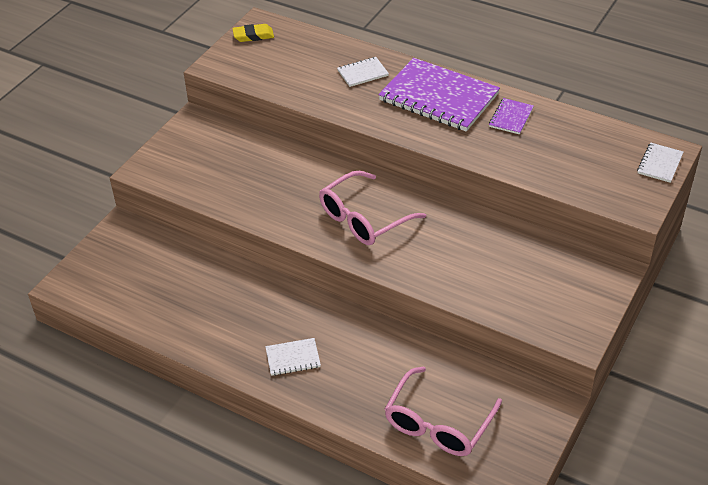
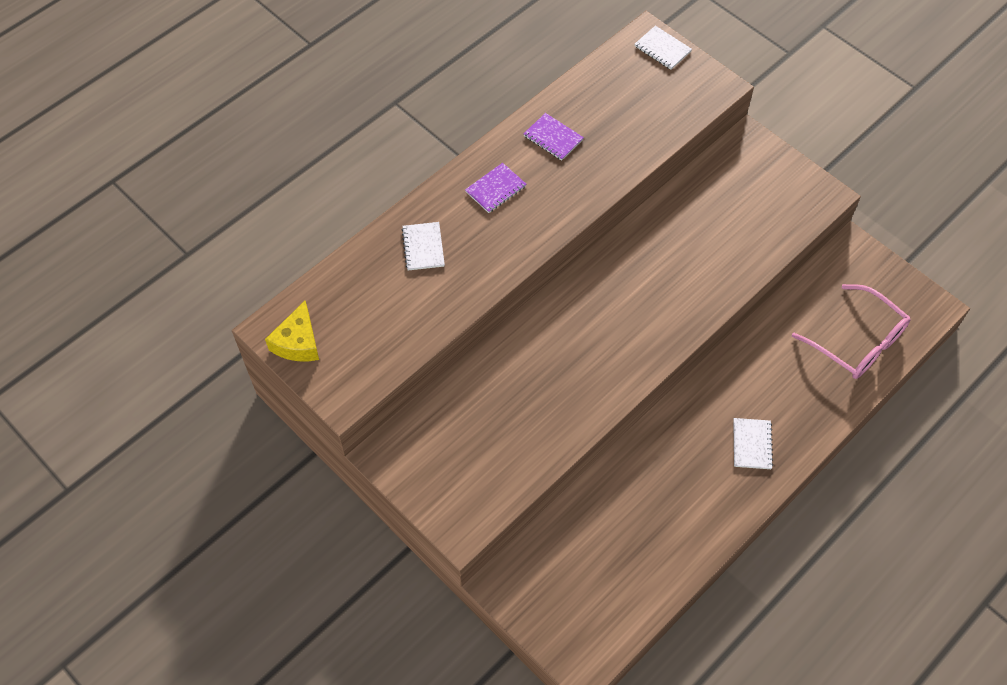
camera: 75 degrees left, 15 degrees up
(253, 36) = (298, 342): yellow eraser -> yellow cheese
(364, 218) = (618, 320): pink glasses -> none
(438, 97) = (495, 189): purple notebook -> purple notebook, size x0.45

